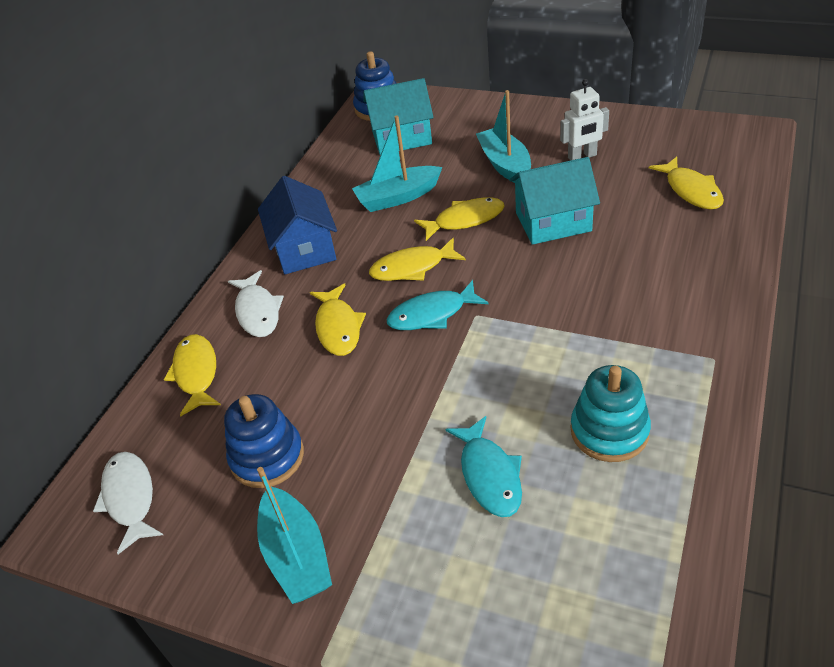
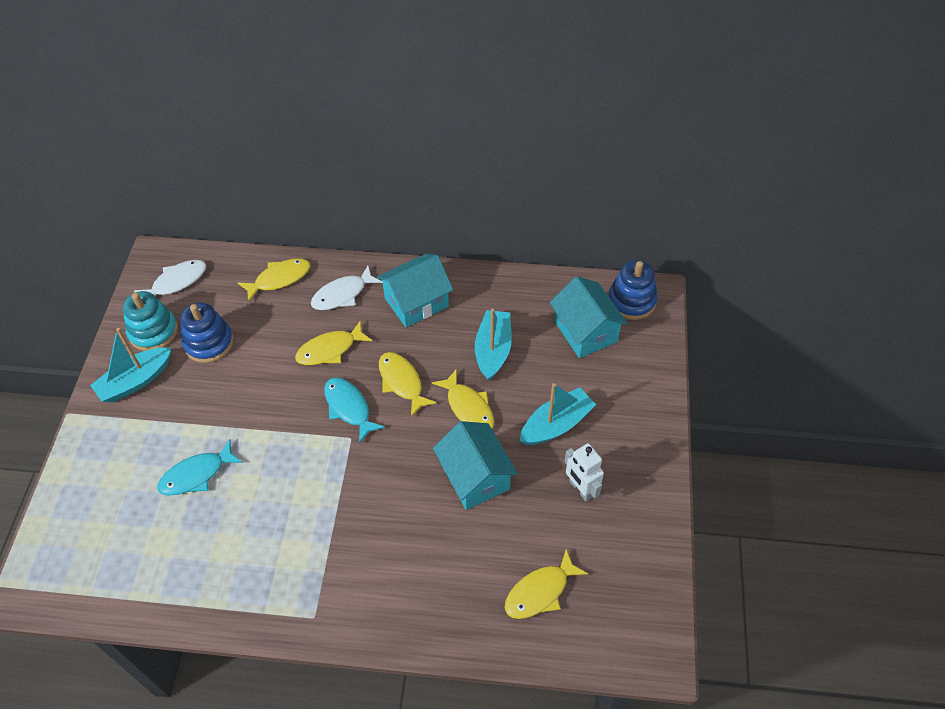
camera: 70 degrees right, 10 degrees up
(304, 249) = (416, 302): blue house -> turquoise house
(398, 197) = (493, 350): turquoise boat -> turquoise boat turned 45 degrees clockwise
(609, 431) = (237, 546): turquoise stacking toy -> turquoise stacking toy (153, 332)

